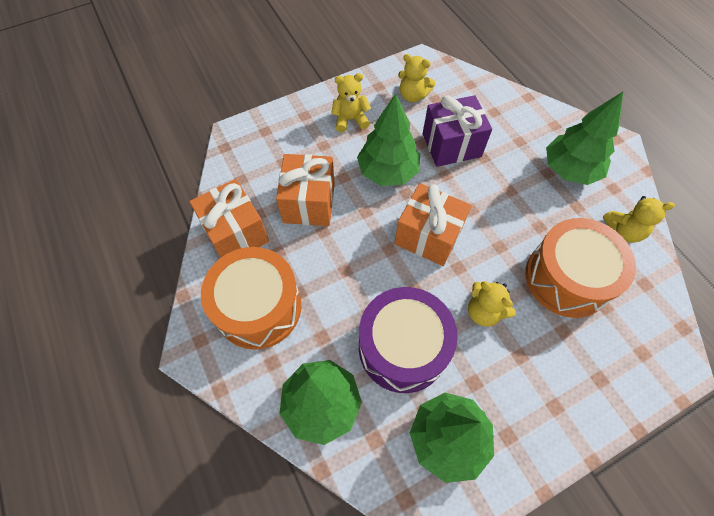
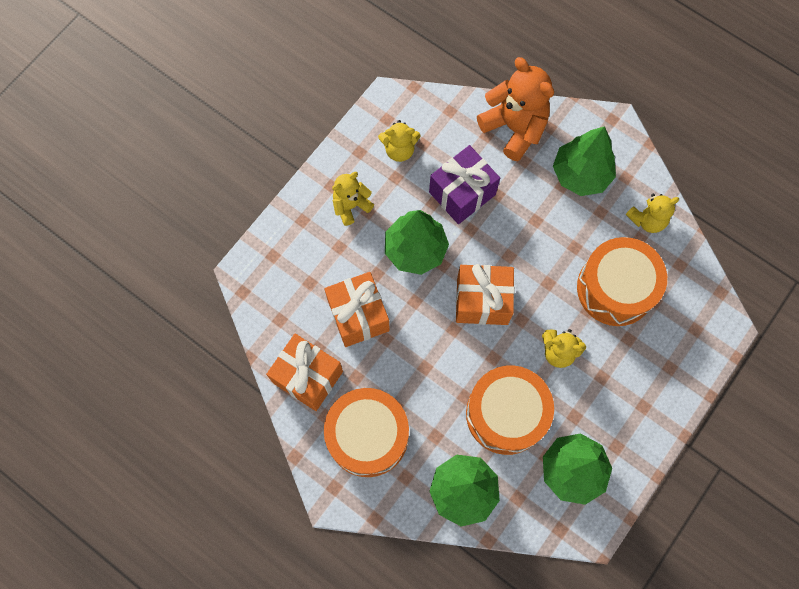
camera: 25 degrees left, 10 degrees up
(403, 347) = (506, 414): purple drum -> orange drum
(521, 114) = (514, 128): none -> orange teddy bear

